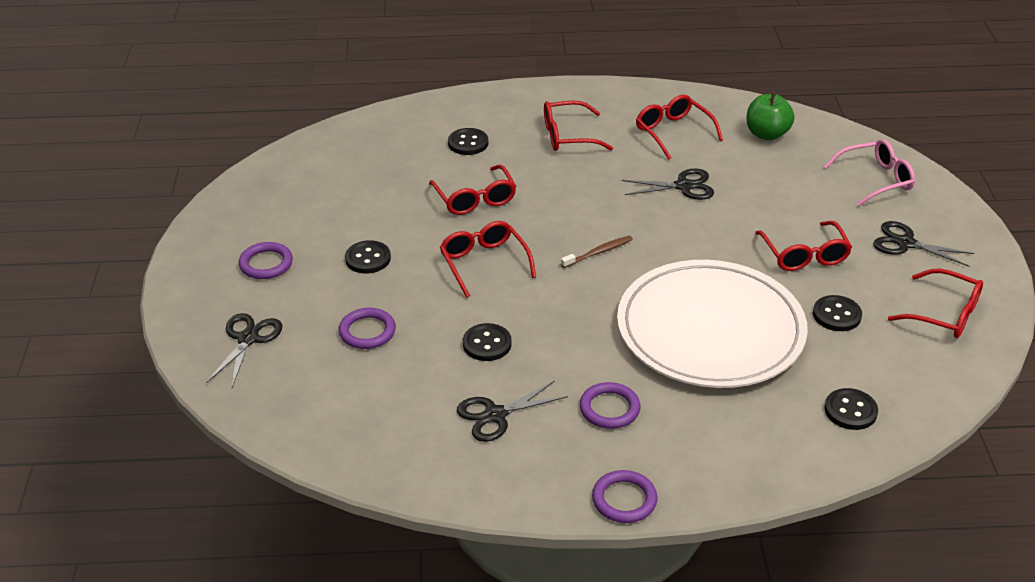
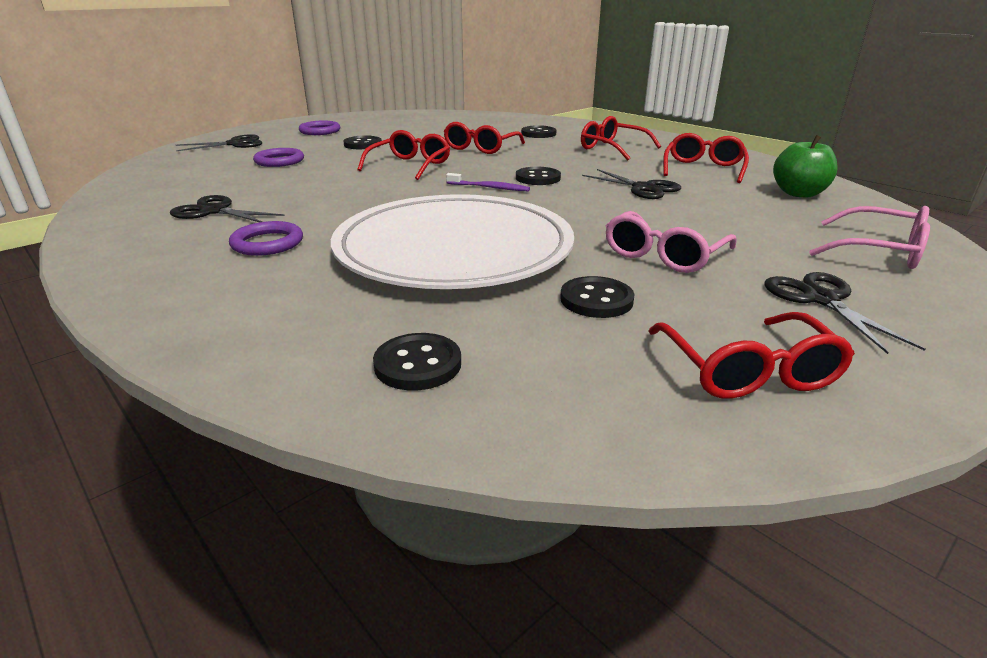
camera: 50 degrees right, 10 degrees down
(487, 344) = (309, 188): black button -> black button (538, 178)
(598, 252) = (489, 187): brown toothbrush -> purple toothbrush
(624, 500) = (117, 285): purple ring -> none
(804, 255) = (663, 255): red glasses -> pink glasses

